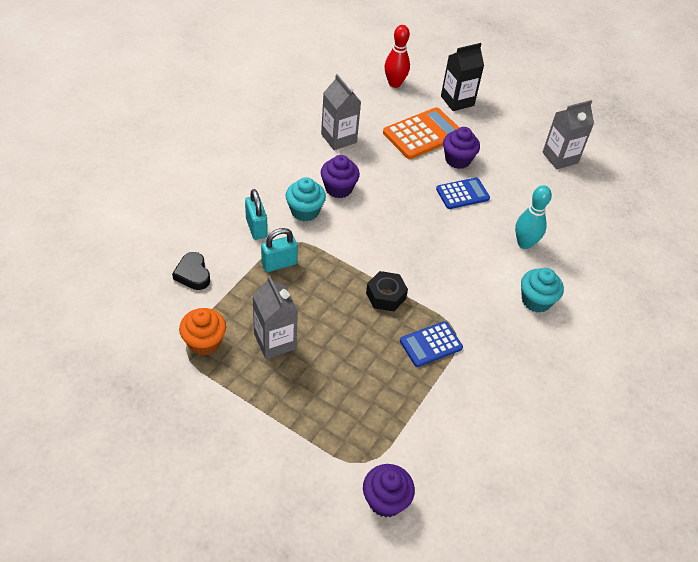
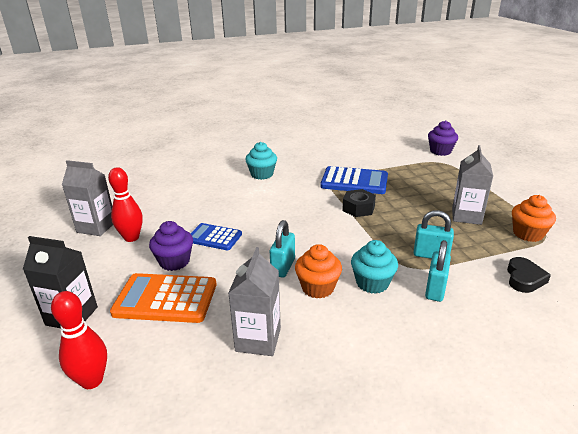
camera: 135 degrees left, 20 degrees down
(338, 188) = (318, 288): purple cupcake -> orange cupcake
(380, 193) = (283, 267): none -> turquoise padlock
(431, 344) = (354, 181): blue calculator -> blue calculator, size x1.59
(519, 162) = (131, 238): none -> red bowling pin
(524, 243) = (222, 196): turquoise bowling pin -> none

